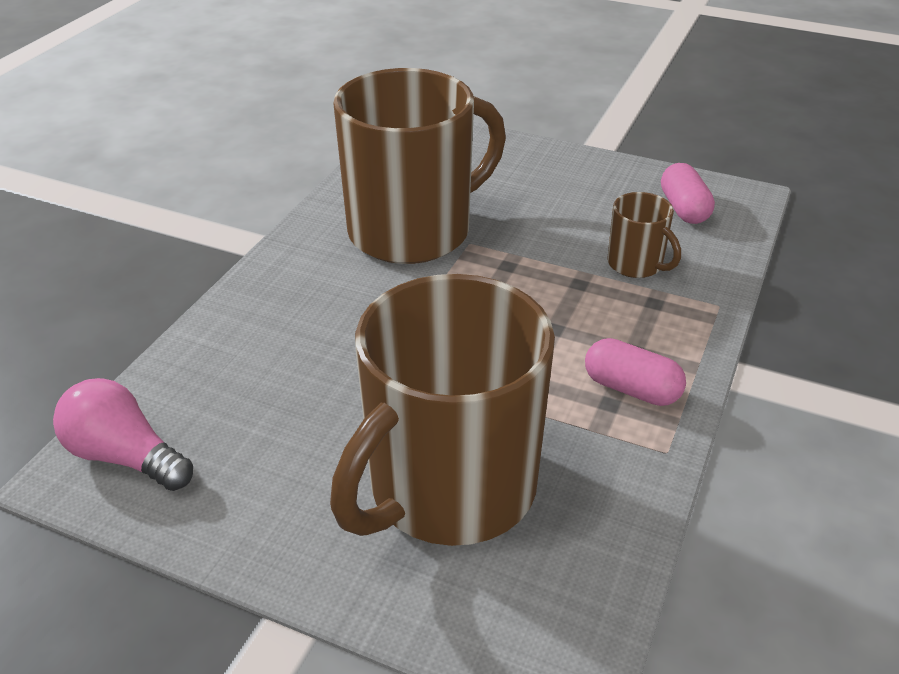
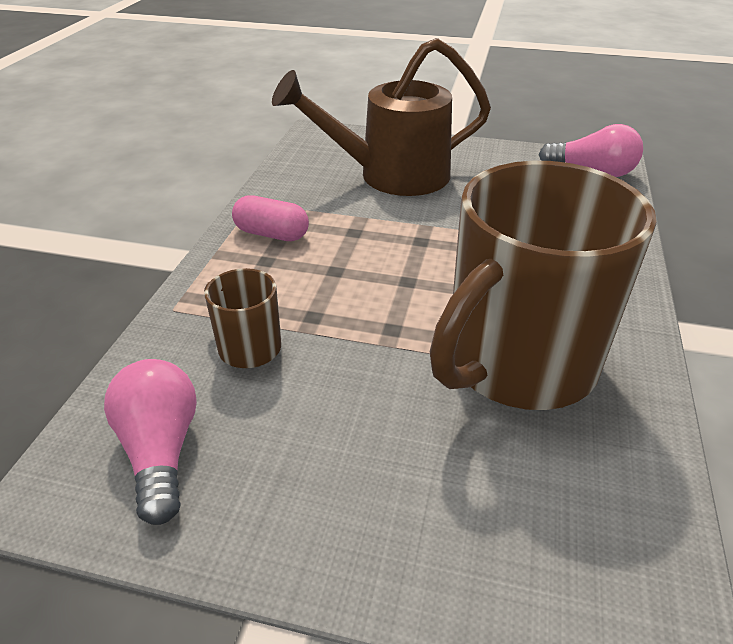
camera: 170 degrees right, 0 degrees up
(449, 488) = (390, 176): brown mug -> brown watering can
(684, 209) = (160, 451): pink capsule -> pink light bulb

